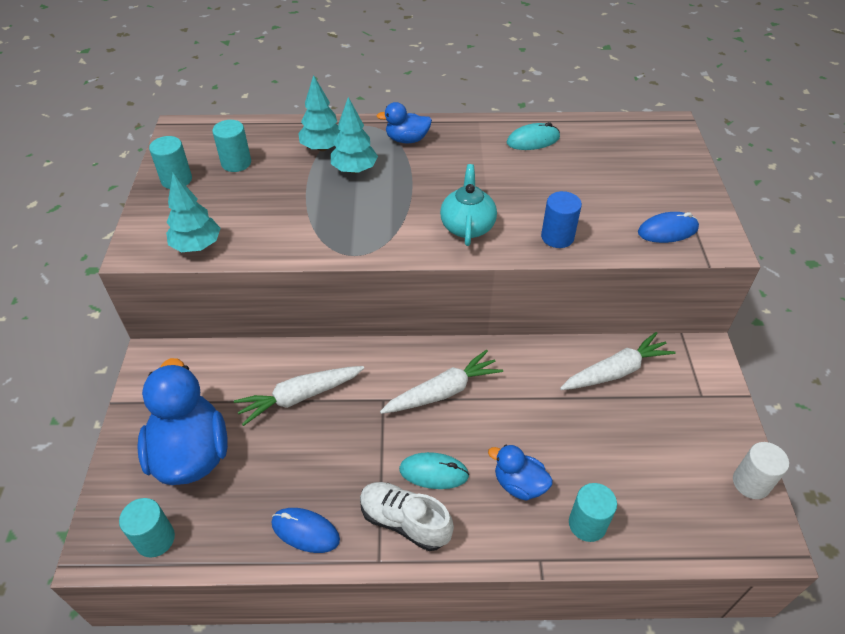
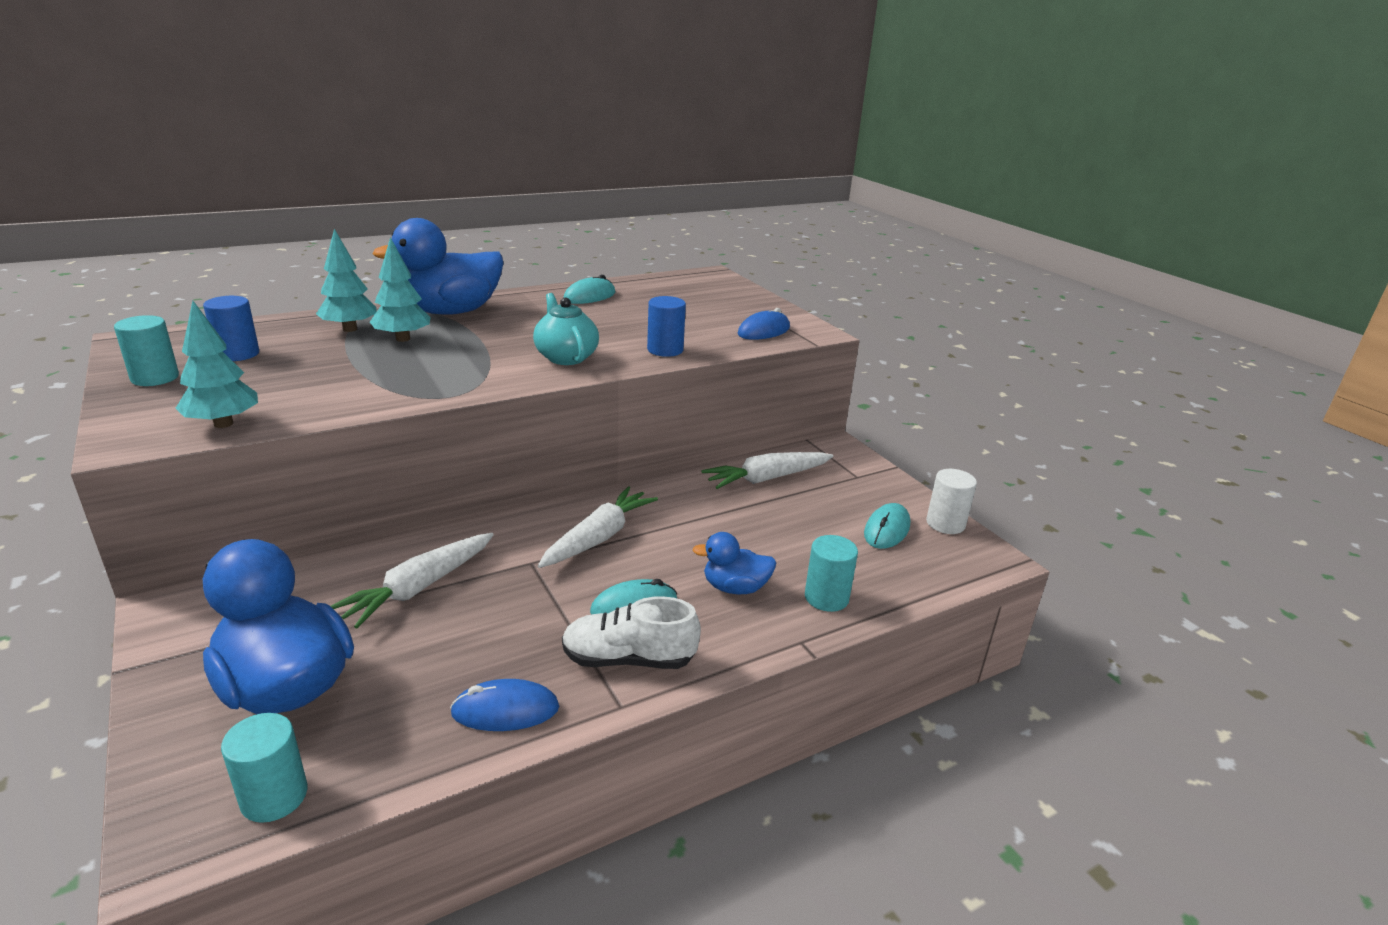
camera: 30 degrees left, 20 degrees down
(236, 163) = (238, 354): turquoise cylinder -> blue cylinder
(407, 139) = (451, 312): blue duck -> blue duck, size x1.94
(615, 371) = (767, 478): white carrot -> white carrot turned 150 degrees counterclockwise
(688, 470) = (886, 530): none -> turquoise mouse

